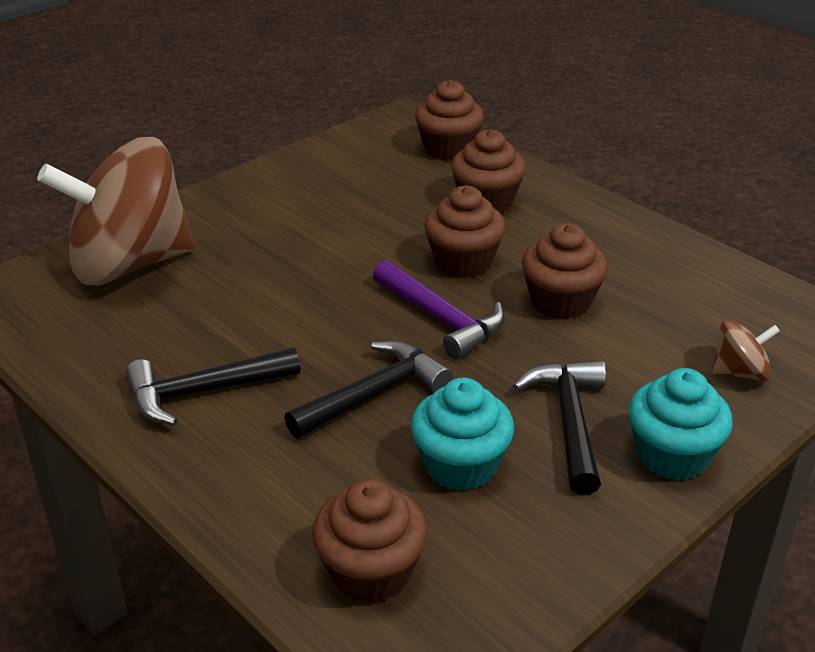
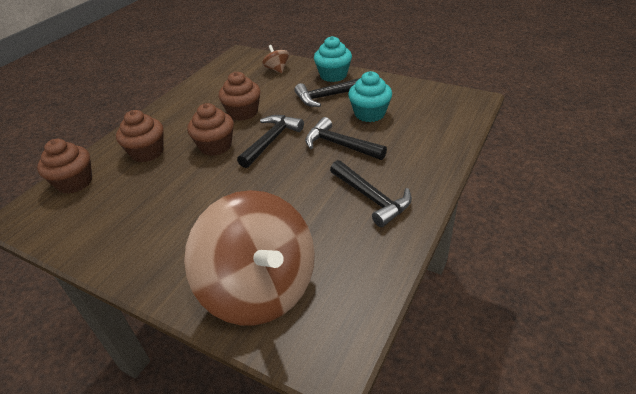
camera: 105 degrees left, 5 degrees up
(371, 571) = (439, 119): brown cupcake -> none
(442, 319) = (271, 140): purple hammer -> black hammer

